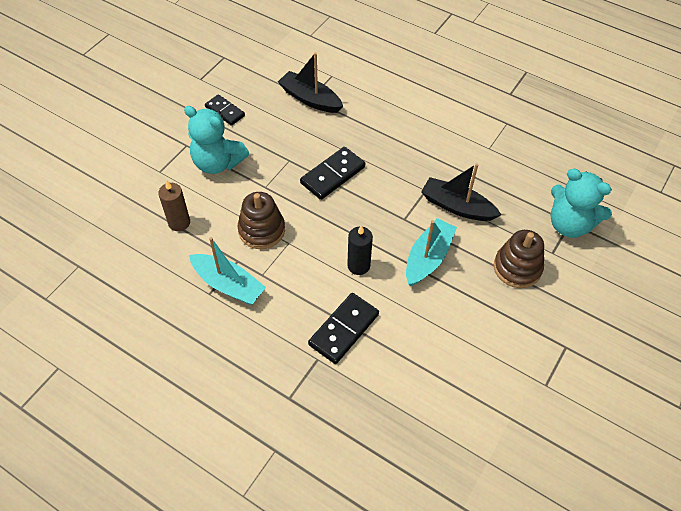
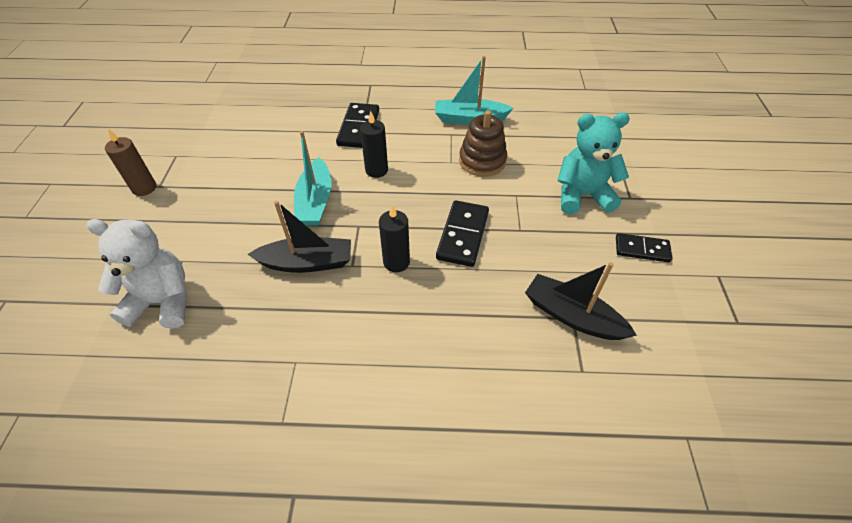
camera: 150 degrees right, 5 degrees down
(179, 222) = (553, 139): brown candle -> brown candle (144, 188)
(310, 99) = (572, 316): black boat -> black boat turned 150 degrees counterclockwise
(393, 178) = (396, 262): none -> black candle
(517, 268) = (219, 229): brown stacking toy -> none
(569, 224) = (163, 301): turquoise teddy bear -> white teddy bear

